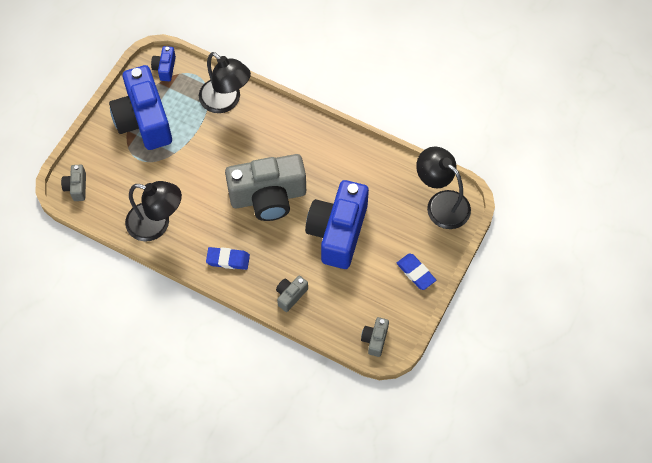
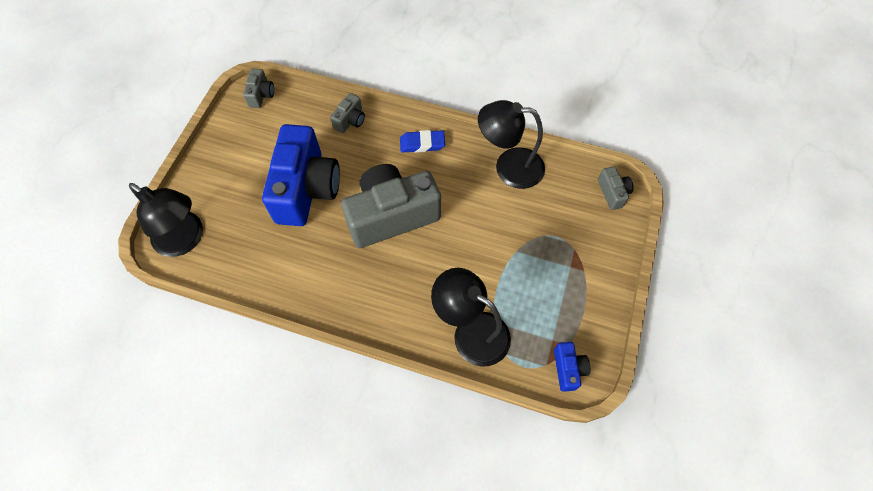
camera: 170 degrees right, 0 degrees up
(144, 120) = (568, 287): blue camera -> none
(416, 273) = (218, 160): blue eraser -> none

